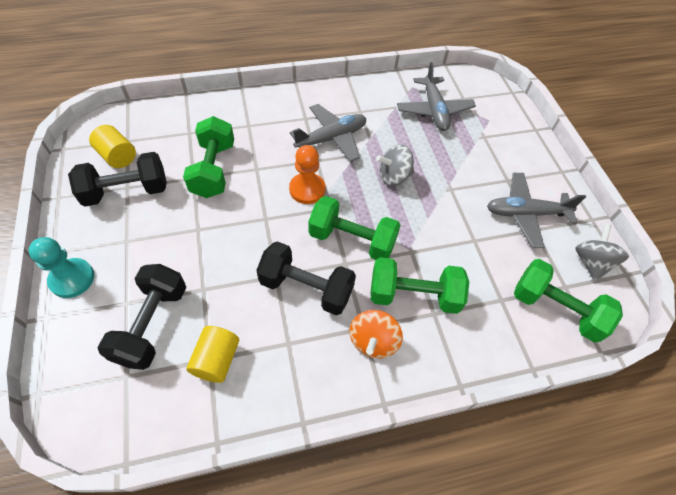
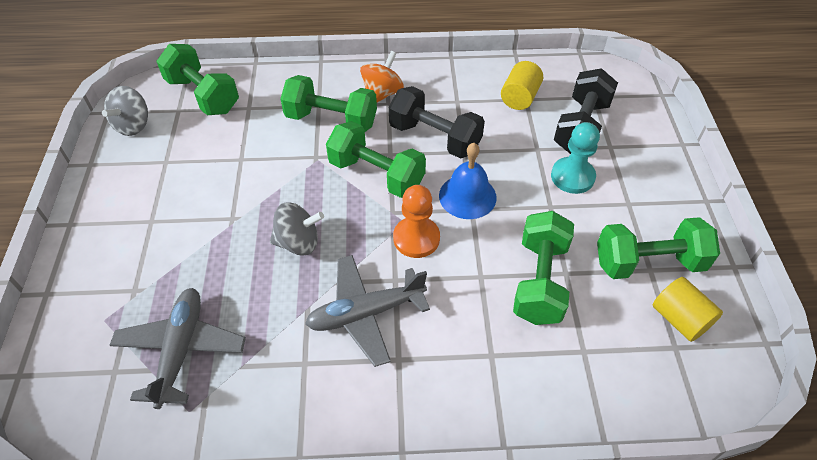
camera: 165 degrees left, 5 degrees down
(72, 279) = (672, 172): turquoise pawn -> turquoise pawn (572, 177)
(127, 192) = (648, 262): black dumbbell -> green dumbbell
(270, 229) = (467, 196): none -> blue bell
(525, 214) = (162, 178): grey plane -> none

